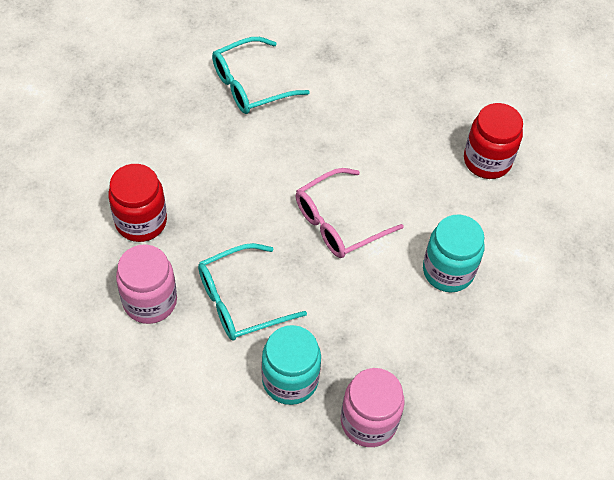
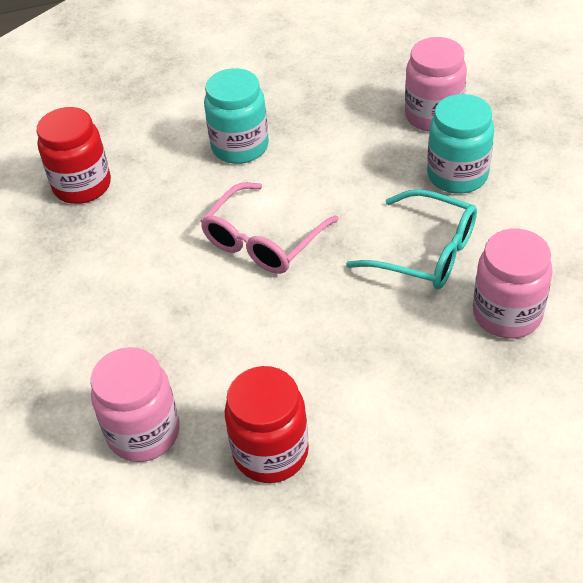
camera: 120 degrees left, 10 degrees down
(141, 221) = (434, 391): red jar -> red jar (271, 452)
(250, 85) = (144, 433): turquoise glasses -> pink jar
(338, 222) = (263, 241): pink glasses -> pink glasses turned 105 degrees clockwise

